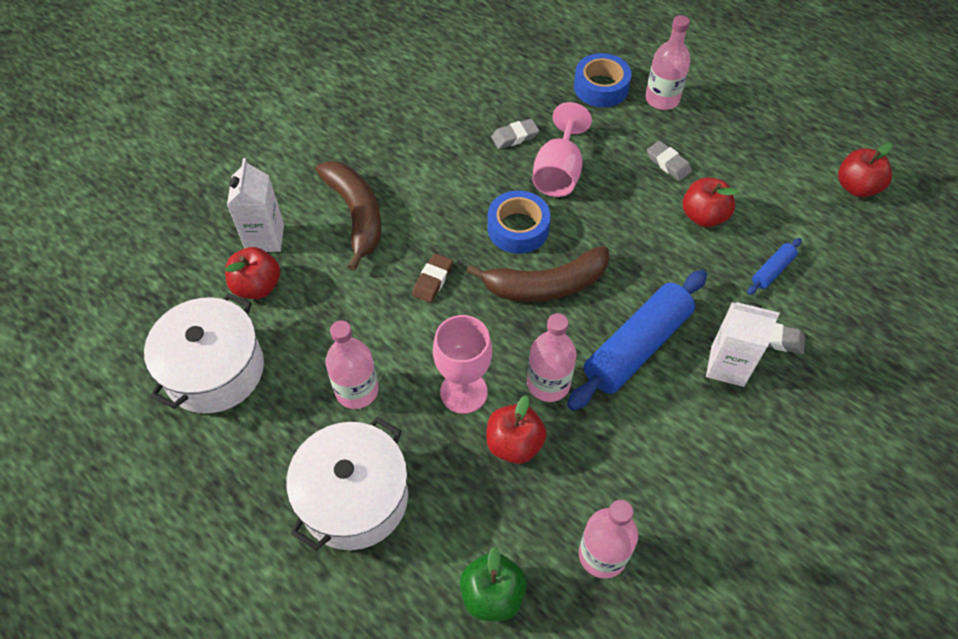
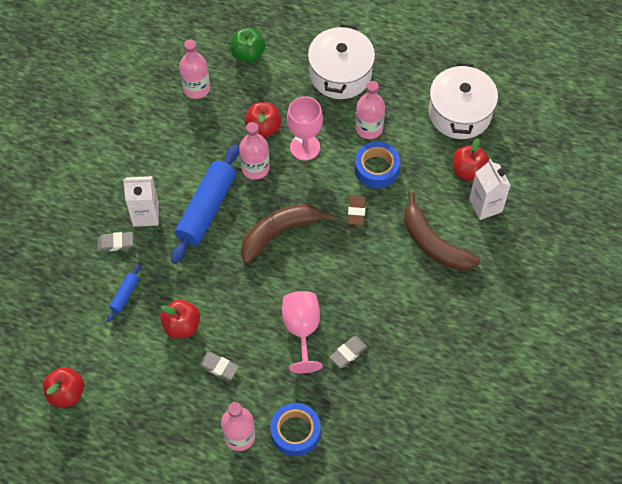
camera: 160 degrees right, 5 degrees up
(518, 228) = (314, 270): blue tape -> blue tape (376, 168)

